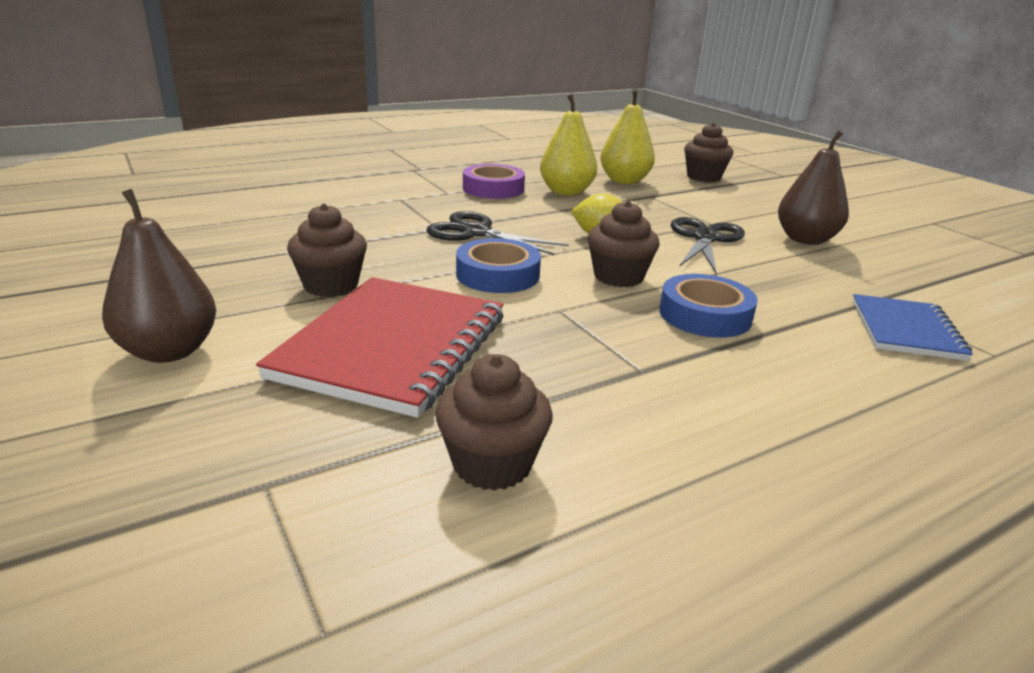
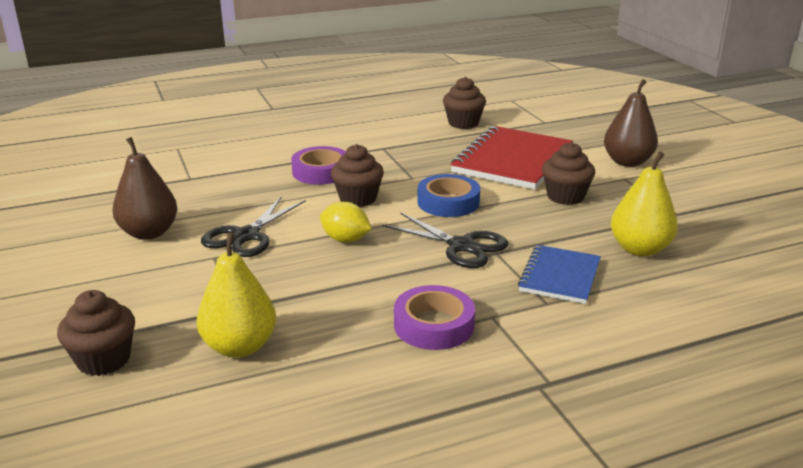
camera: 170 degrees left, 0 degrees up
(566, 192) = (340, 317): yellow pear -> yellow pear (639, 249)
(705, 315) = (321, 172): blue tape -> purple tape
(905, 330) = (205, 160): blue notebook -> blue notebook (560, 276)

